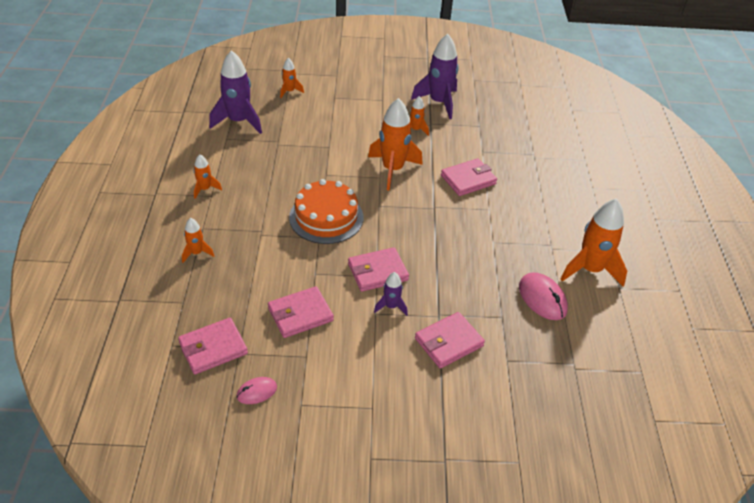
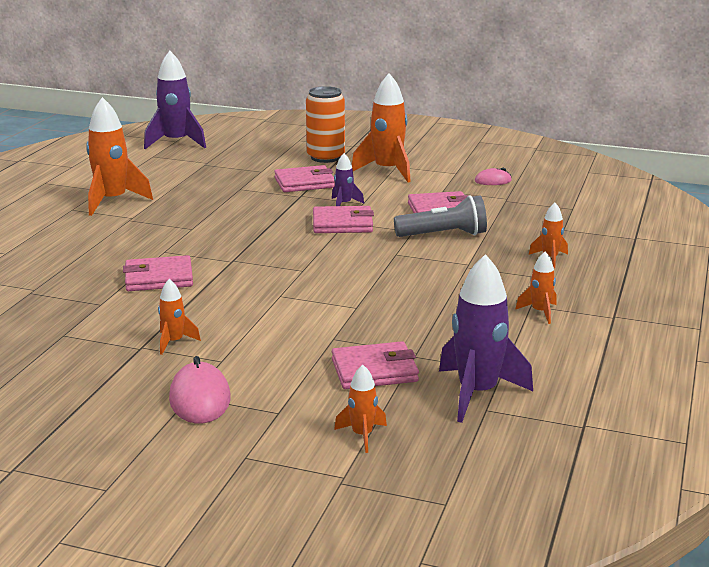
camera: 160 degrees left, 20 degrees down
(213, 348) = (531, 202): pink wallet -> pink wallet (374, 370)
(287, 271) = (444, 235): none -> grey flashlight
(326, 217) = (378, 268): orange cake -> none
(393, 169) = (254, 300): orange rocket -> orange rocket (387, 171)
(439, 102) = (90, 376): purple rocket -> purple rocket (176, 142)
(459, 413) = (325, 157): none -> orange can
(542, 298) = (187, 192): pink mouse -> pink mouse (200, 399)

